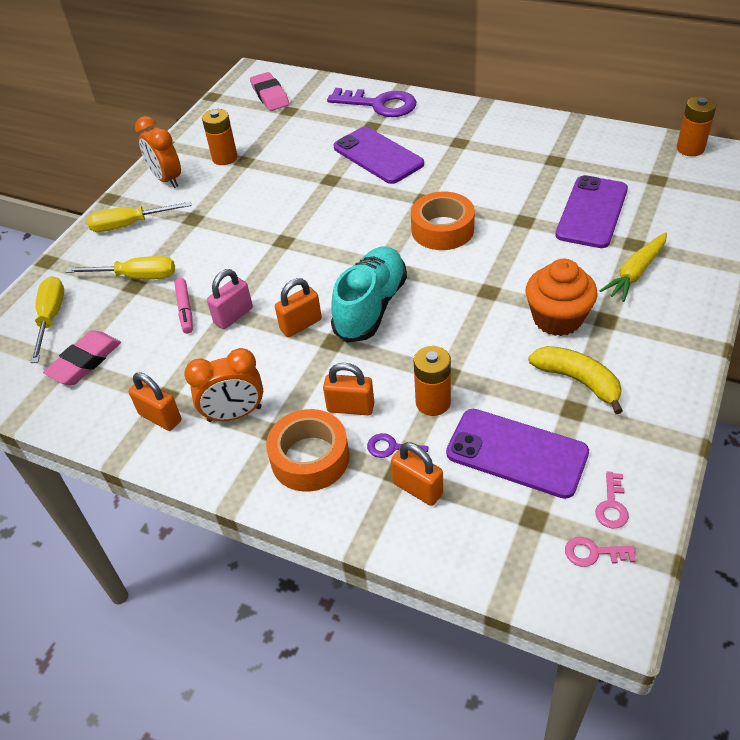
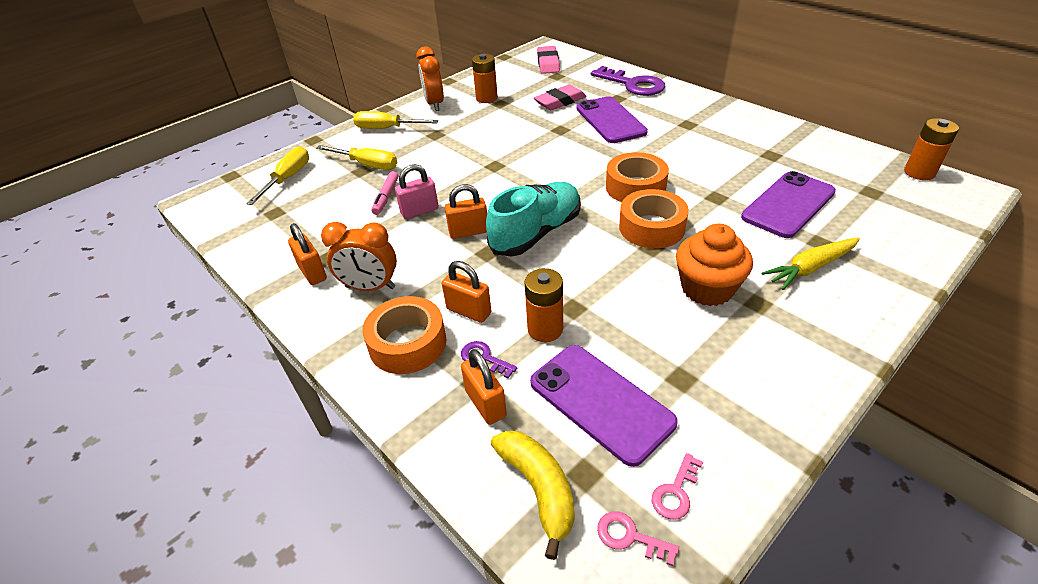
camera: 20 degrees right, 5 degrees down
(85, 361) = (289, 215): pink eraser -> pink eraser (560, 101)
(479, 270) = (651, 227): none -> orange tape
(578, 381) = (700, 352): yellow banana -> yellow banana (539, 488)

